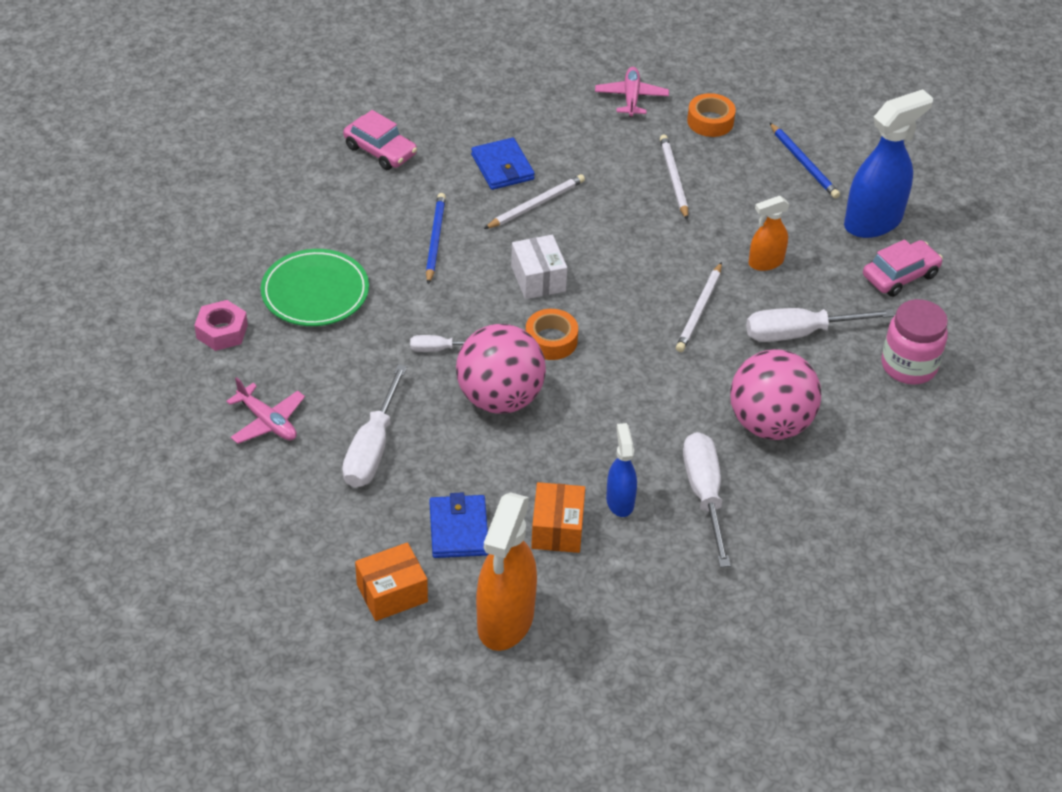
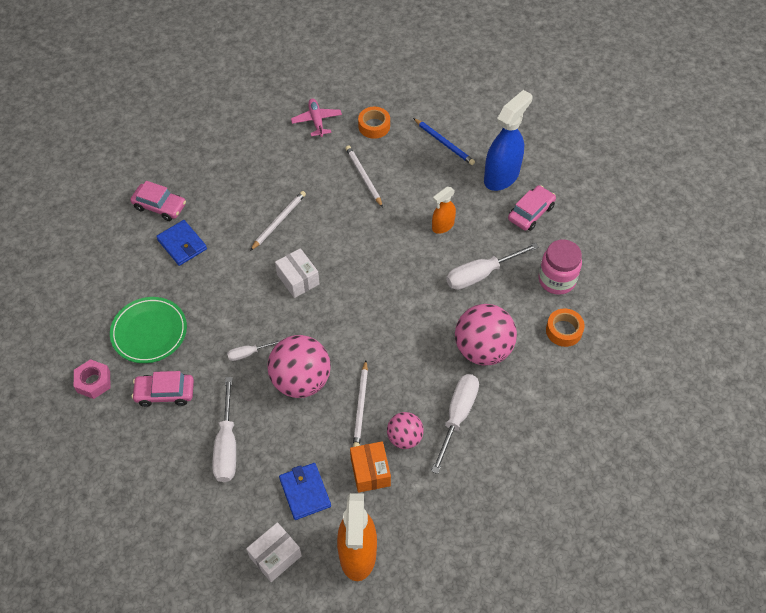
camera: 15 degrees left, 10 degrees up
(267, 422) = (148, 445): pink plane -> none
(311, 367) = (165, 393): none -> pink car
(392, 593) = (275, 556): orange box -> white box
(435, 239) = (219, 267): blue pencil -> none
(502, 167) = (247, 198): blue wallet -> blue wallet (182, 244)
(551, 340) = (321, 325): orange tape -> orange tape (564, 330)
(620, 501) = (404, 438): blue spray bottle -> pink ball
(699, 310) = (411, 274): white pencil -> white pencil (361, 406)
(704, 494) = (457, 416): white screwdriver -> white screwdriver turned 45 degrees clockwise

